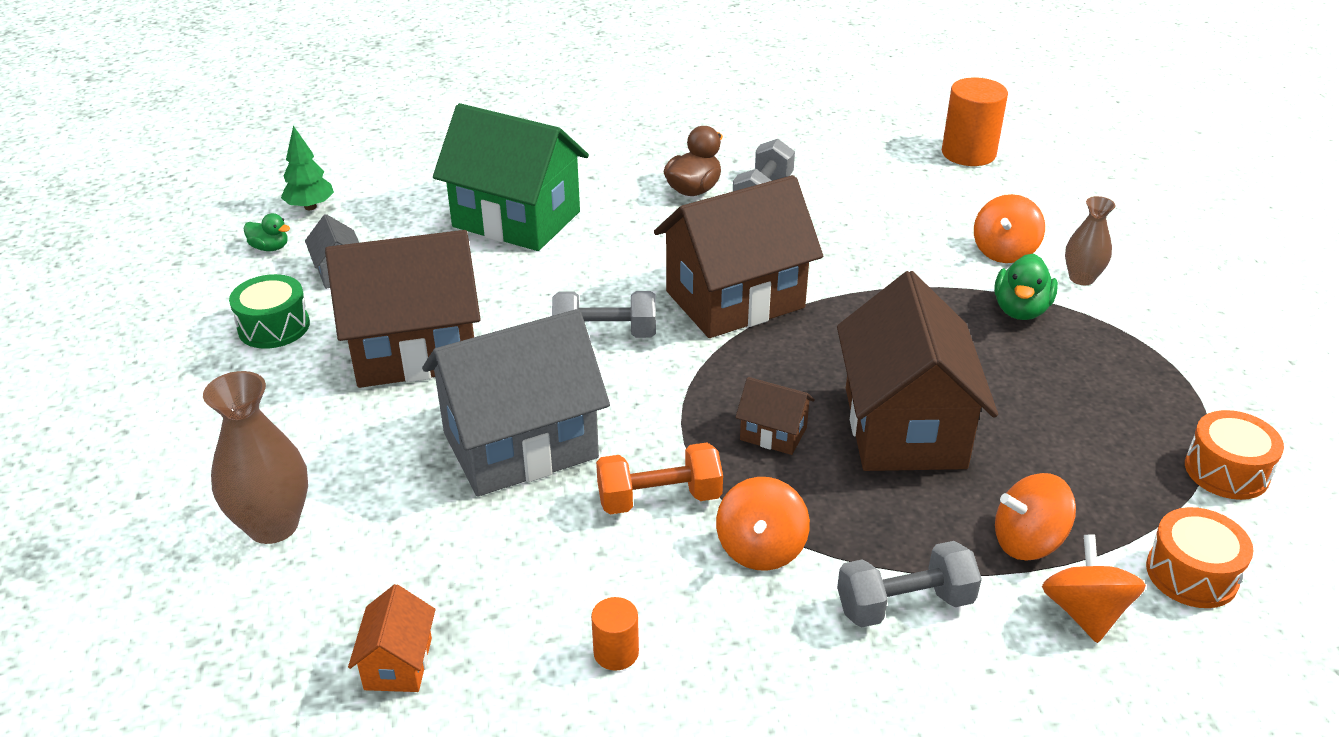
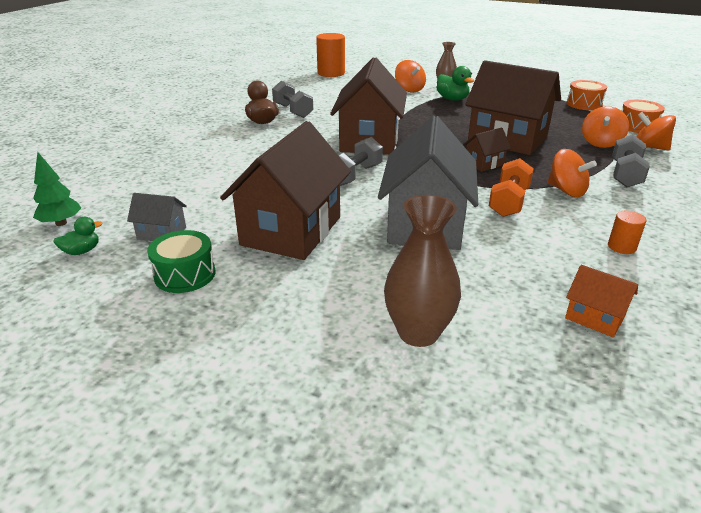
camera: 55 degrees left, 5 degrees down
(516, 219) = (207, 166): green house -> none

